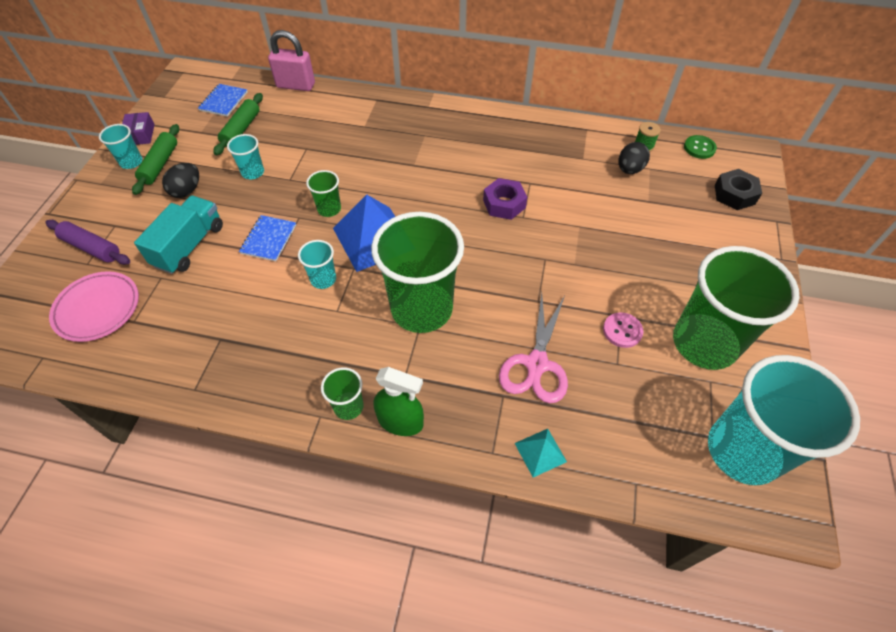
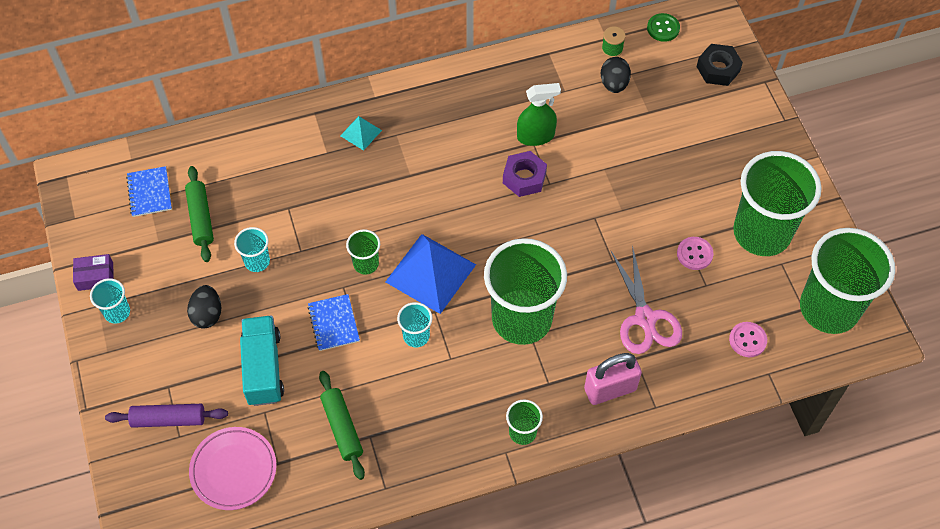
camera: 30 degrees left, 5 degrees up
(141, 135) = (95, 276): purple box -> purple box turned 60 degrees counterclockwise
(160, 164) = (151, 300): green rolling pin -> green rolling pin (342, 428)
(296, 85) = (213, 135): pink padlock -> pink padlock (610, 389)
(400, 421) = (571, 421): green spray bottle -> green spray bottle (536, 136)
(540, 452) = (689, 387): turquoise pyramid -> turquoise pyramid (361, 133)
(631, 437) = (747, 340): none -> pink button
(742, 451) = (829, 308): turquoise cup -> green cup

